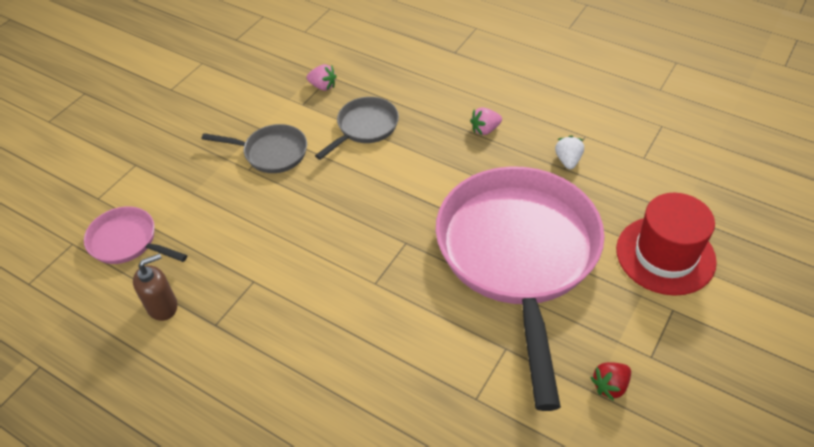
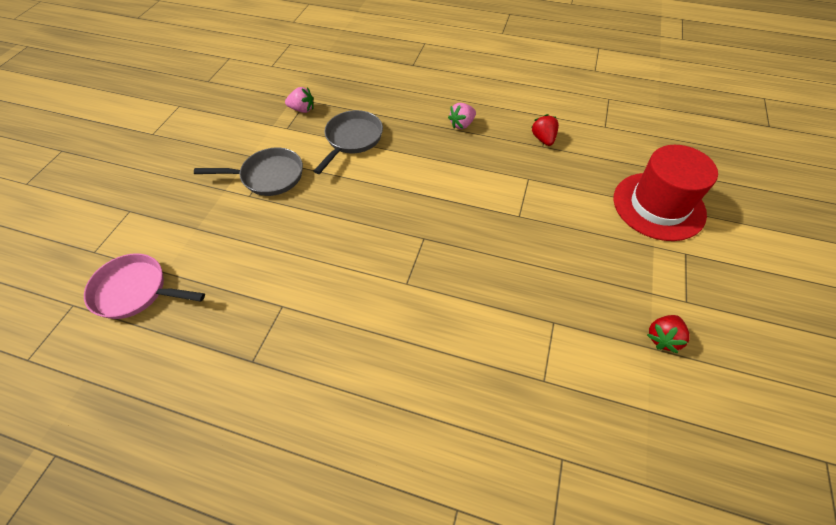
camera: 15 degrees left, 5 degrees up
(163, 306) = (189, 353): brown soap dispenser -> none
(518, 255) = (532, 230): pink pan -> none
(568, 160) = (543, 139): white strawberry -> red strawberry

